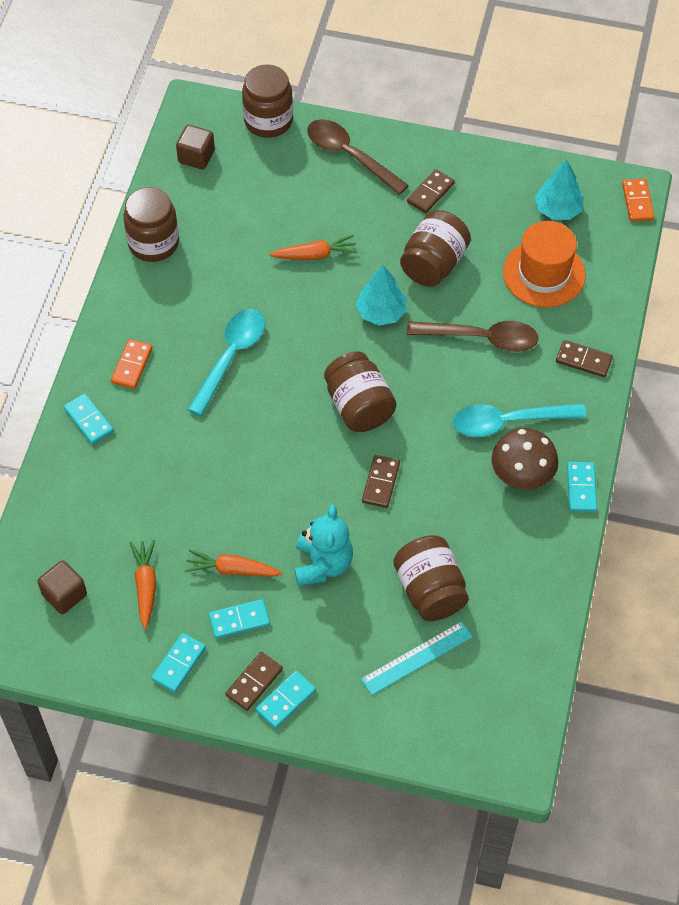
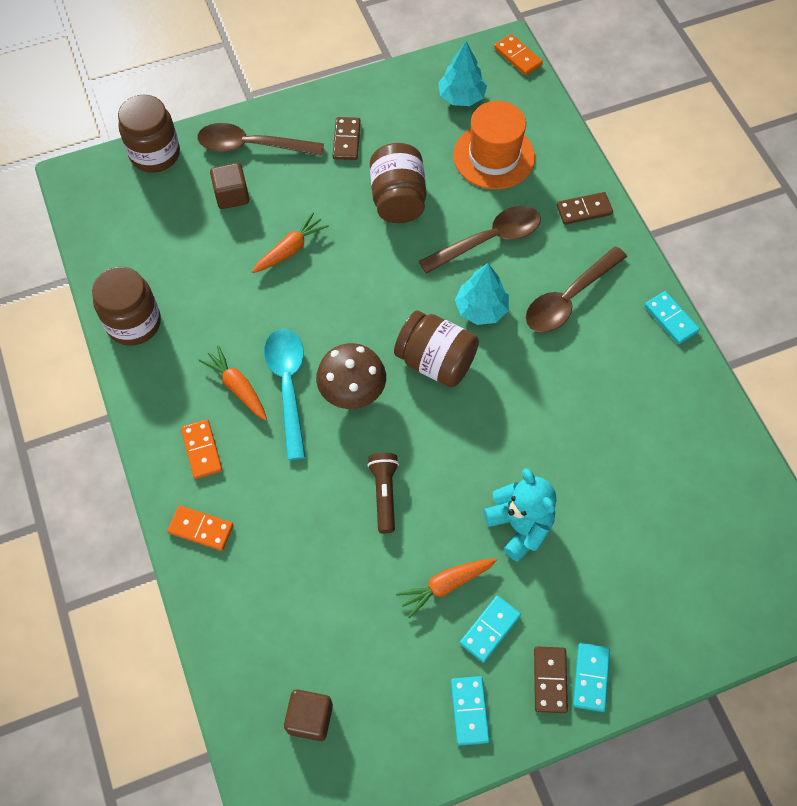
camera: 35 degrees left, 5 degrees up
(88, 420) = (201, 529): turquoise domino -> orange domino
(145, 585) = (379, 655): orange carrot -> orange carrot (237, 387)
(196, 157) = (113, 221): brown cube -> brown cube (232, 195)
(240, 478) = (384, 494): none -> brown flashlight
(381, 312) = (387, 267): turquoise tree -> turquoise tree (481, 309)
(381, 483) = (509, 418): brown domino -> none
(417, 658) = (666, 557): turquoise ruler -> none
(430, 590) = (627, 488): brown jar -> none
(509, 422) = (569, 298): turquoise spoon -> brown spoon
(522, 476) = (617, 338): brown mushroom -> brown mushroom (352, 392)

